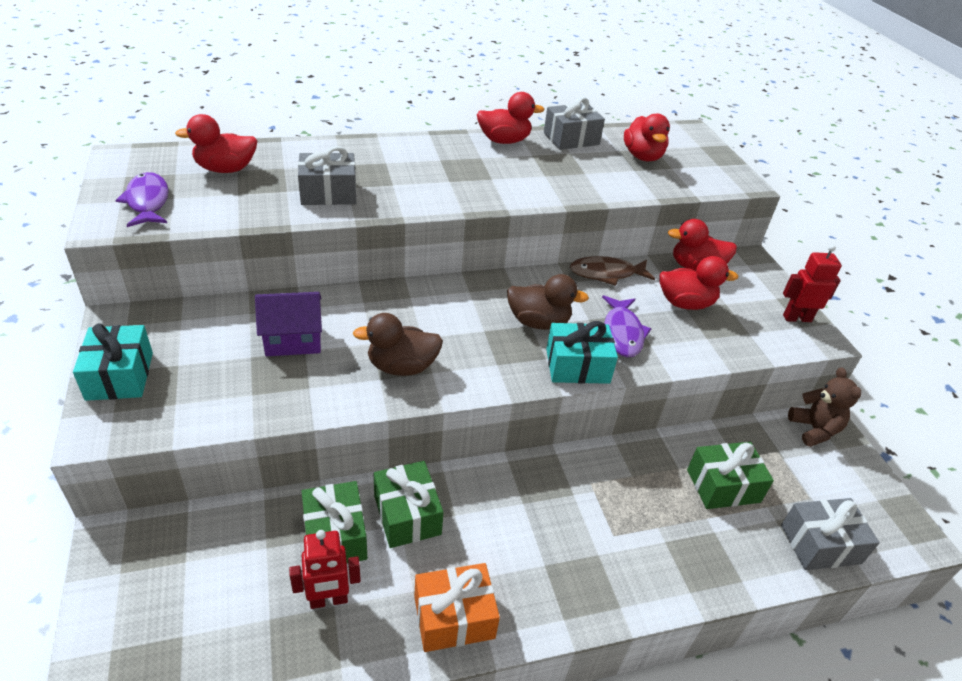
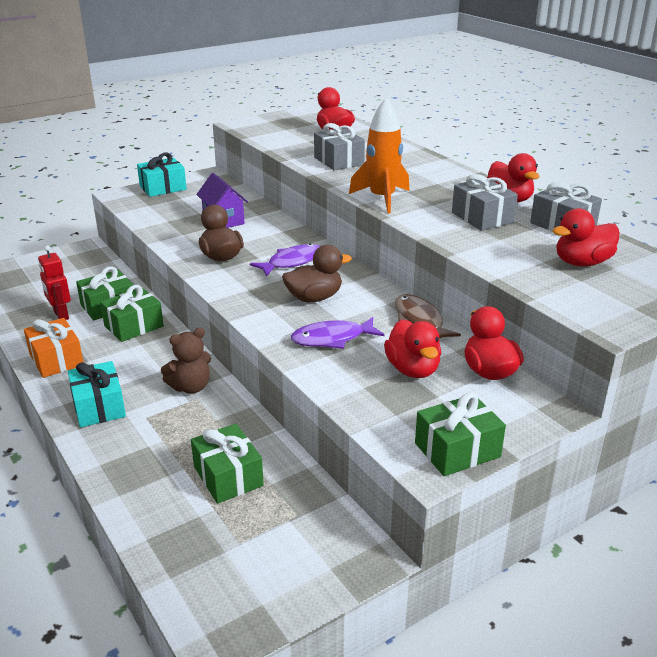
camera: 75 degrees right, 10 degrees down
(147, 202) = (274, 126): purple fish -> purple fish (292, 262)
(459, 199) = (382, 198): none -> orange rocket
(538, 322) = (314, 298): brown duck -> brown duck turned 105 degrees counterclockwise
(577, 366) = (269, 322): turquoise gift -> turquoise gift (99, 406)
(797, 318) = (457, 450): red robot -> green gift
(814, 430) = (350, 546): brown teddy bear -> brown teddy bear (191, 387)
(820, 544) = (178, 550): grey gift -> grey gift (482, 217)

